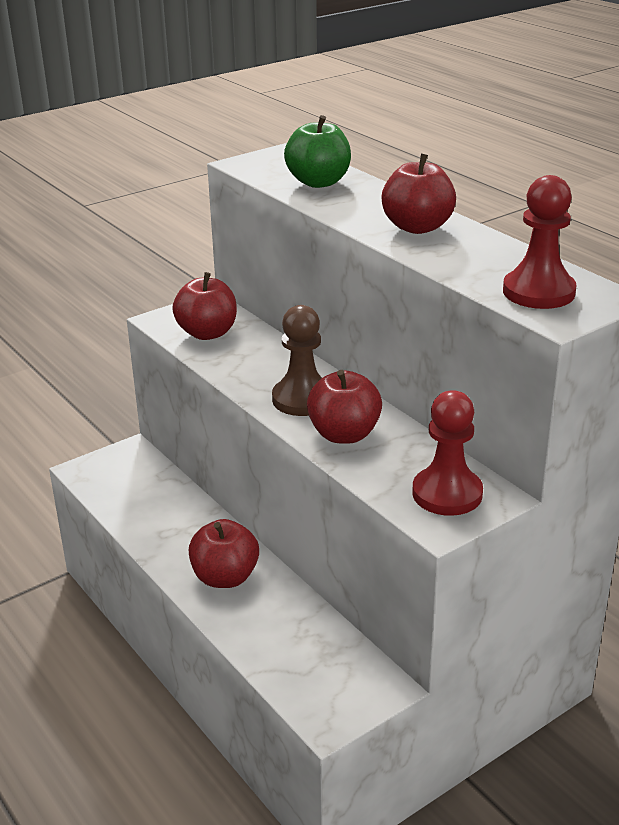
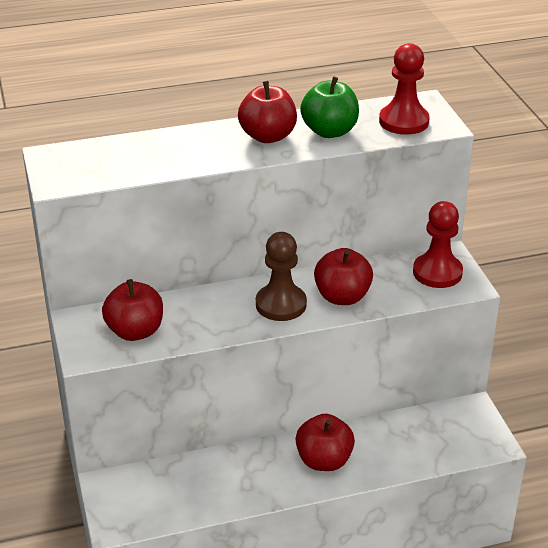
camera: 70 degrees left, 5 degrees up
(318, 182) = (140, 156): green apple -> green apple (329, 131)

